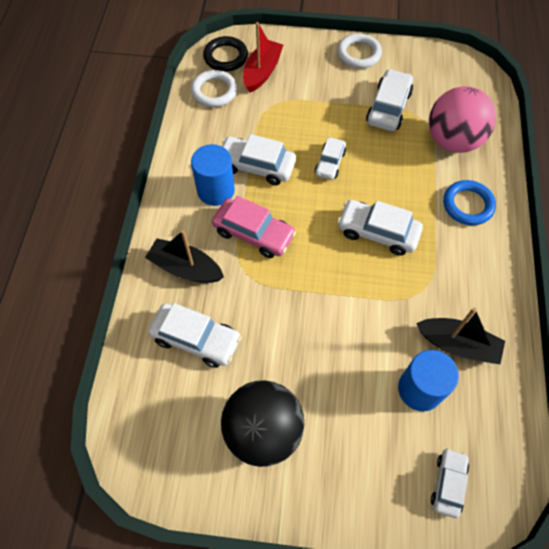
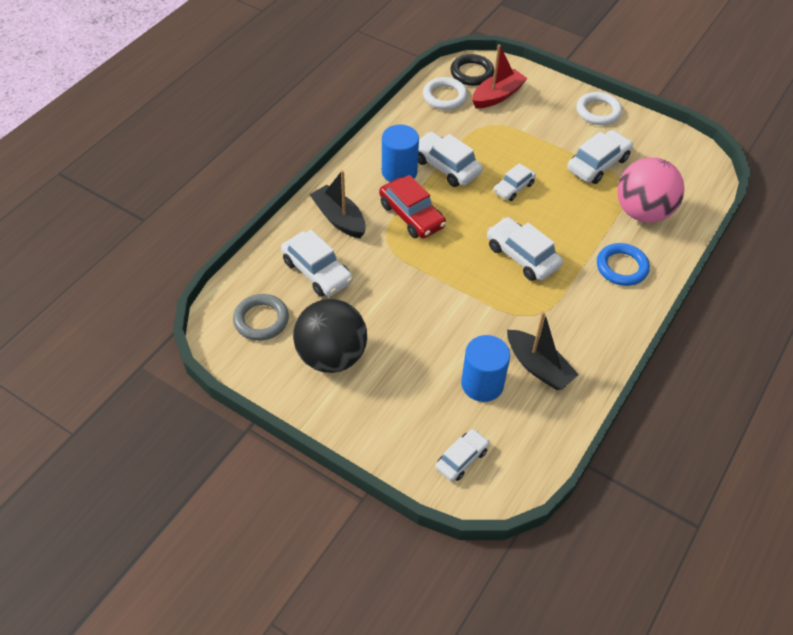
camera: 25 degrees right, 10 degrees down
(169, 424) = (261, 320): none -> grey ring
(253, 233) = (412, 215): pink car -> red car

